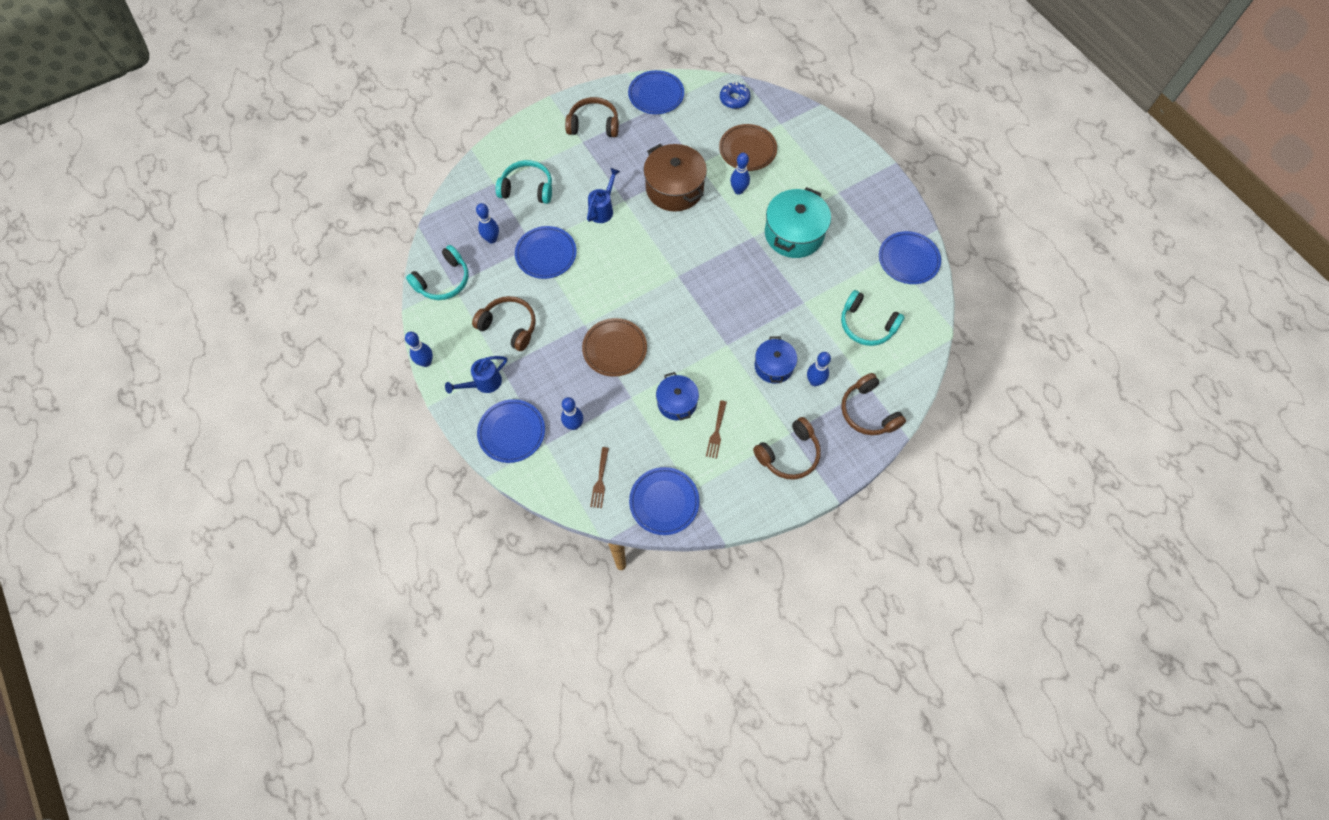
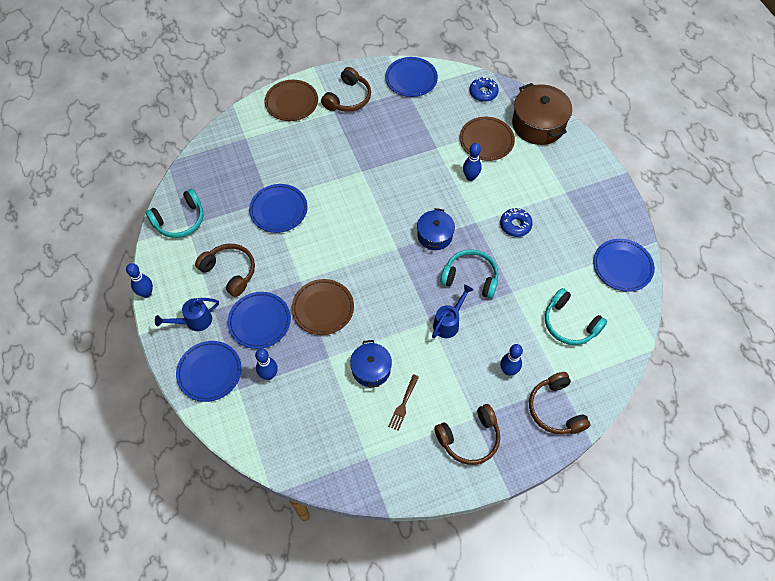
camera: 10 degrees right, 5 degrees down
(492, 239) = (232, 189): blue bowling pin -> none
(527, 188) = (275, 147): turquoise headphones -> turquoise headphones (470, 278)
(534, 138) = (291, 102): none -> brown plate
(594, 125) = (348, 98): brown headphones -> brown headphones turned 105 degrees clockwise
(600, 480) = (282, 433): brown fork -> none
(603, 209) = (340, 176): blue watering can -> blue watering can (448, 323)
(664, 502) = (338, 465): blue plate -> blue plate (259, 321)
(674, 188) = (410, 166): brown pot -> brown pot (538, 124)
(773, 366) = (471, 349): blue pot -> blue pot (435, 235)
(794, 234) = (515, 225): turquoise pot -> blue donut

